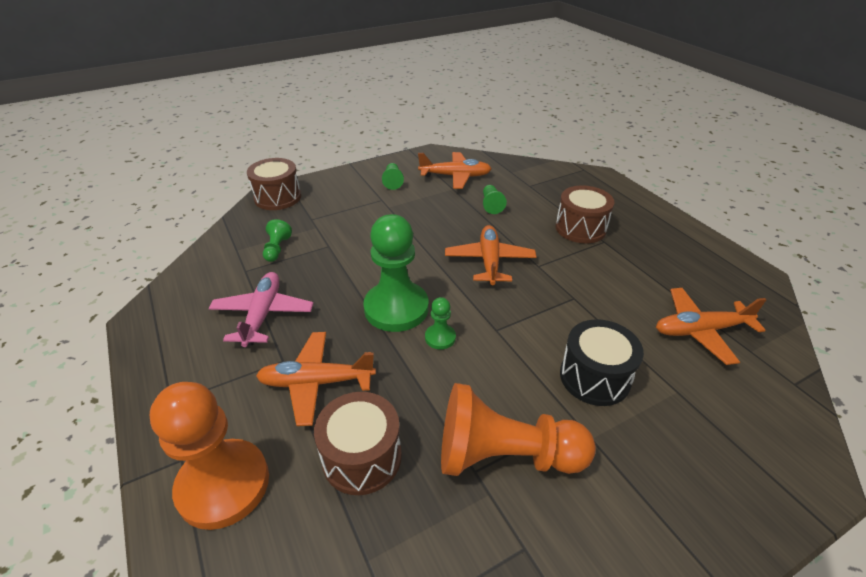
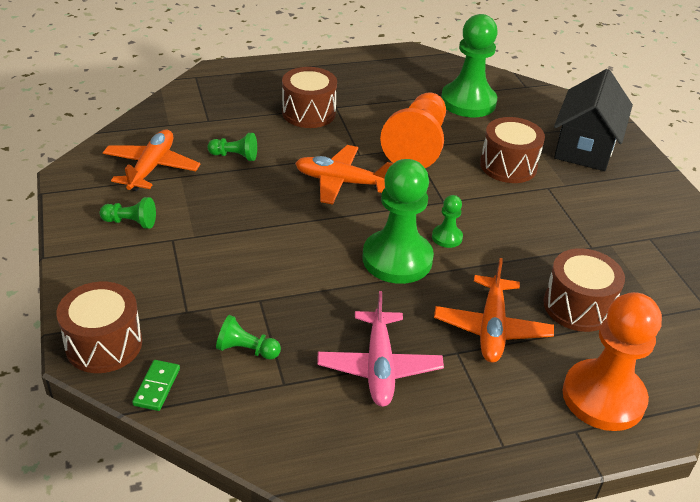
camera: 80 degrees left, 0 degrees up
(242, 222) = (157, 387): none -> green domino
(263, 315) = (379, 367): pink plane -> pink plane turned 105 degrees counterclockwise
(504, 455) = (579, 229): orange pawn -> orange pawn (417, 145)
(594, 377) = (508, 166): black drum -> brown drum
(698, 460) = (585, 147): none -> black house
(700, 331) = (468, 102): orange plane -> green pawn

